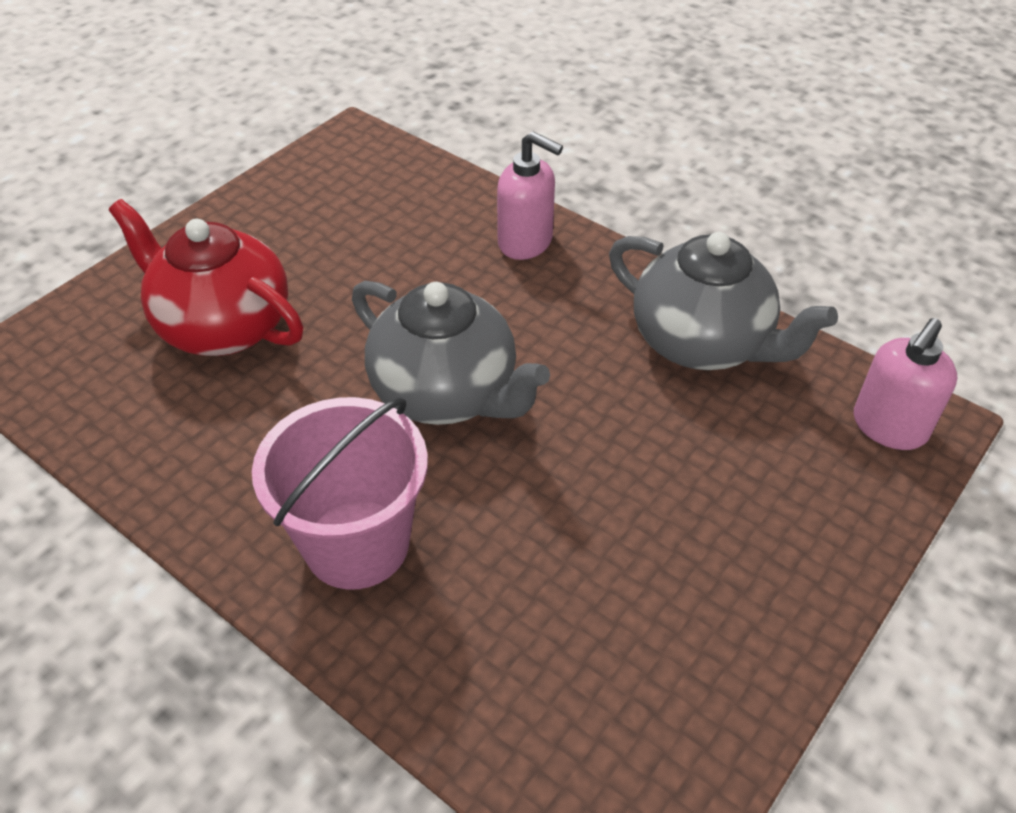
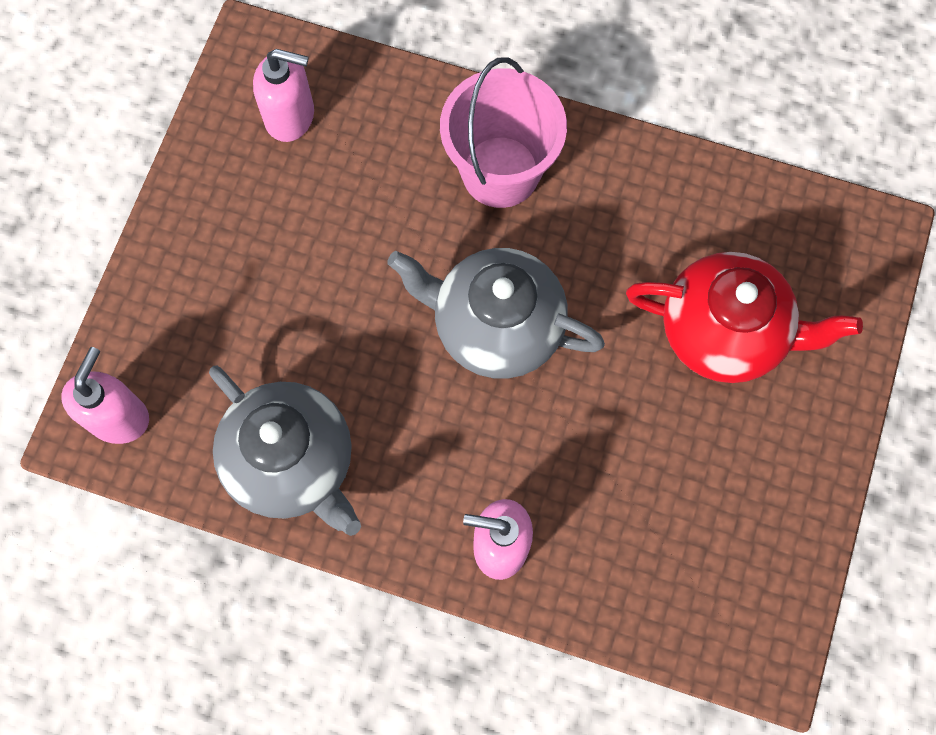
camera: 160 degrees right, 25 degrees up
(607, 710) = (290, 116): none -> pink soap dispenser
(702, 343) = (292, 462): grey teapot -> grey teapot turned 150 degrees counterclockwise

